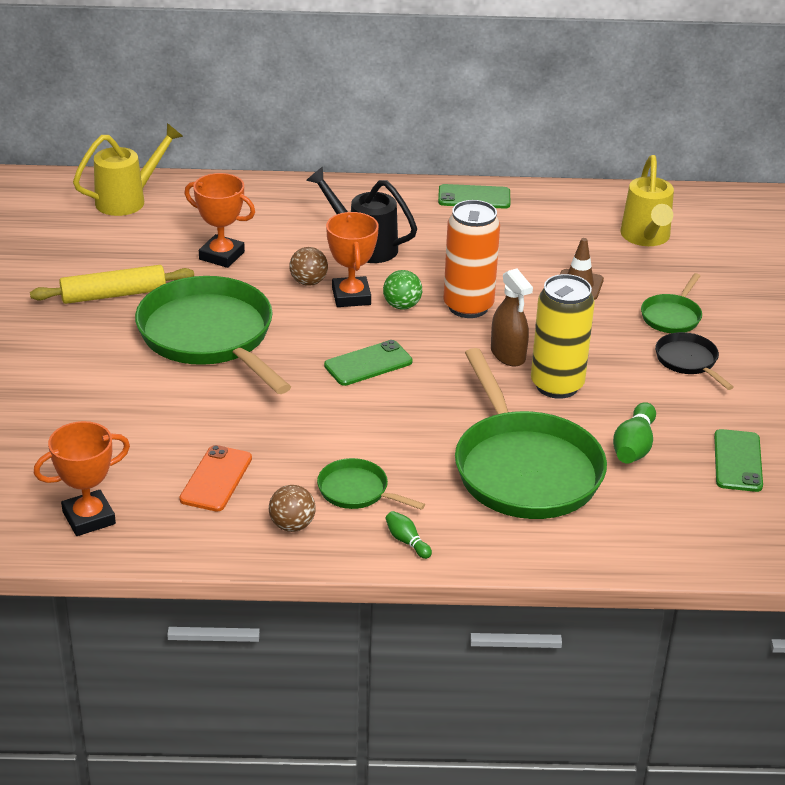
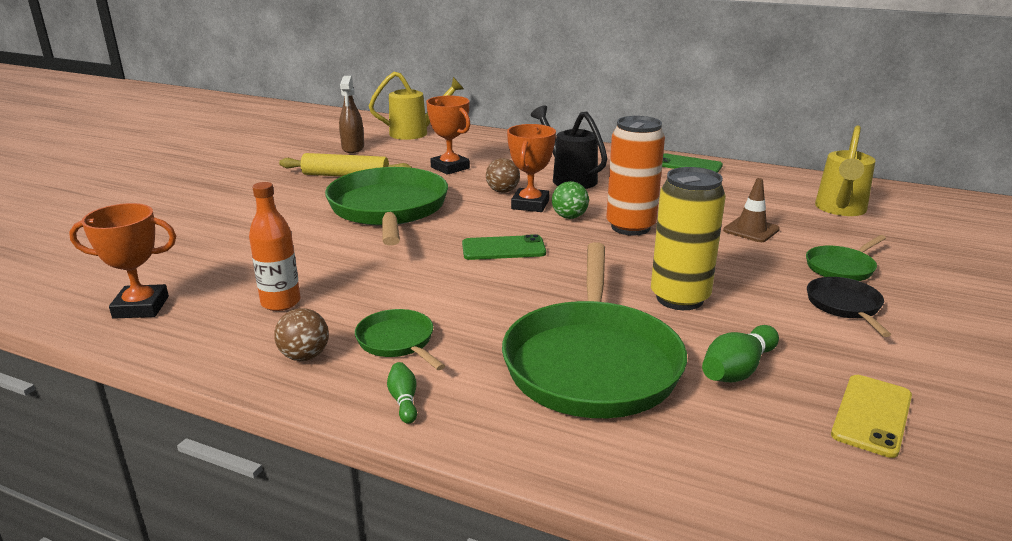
camera: 25 degrees right, 10 degrees down
(216, 479) = (281, 303): orange phone -> orange bottle
(508, 355) = (644, 266): brown spray bottle -> brown spray bottle (353, 148)
(738, 461) = (872, 415): green phone -> yellow phone

